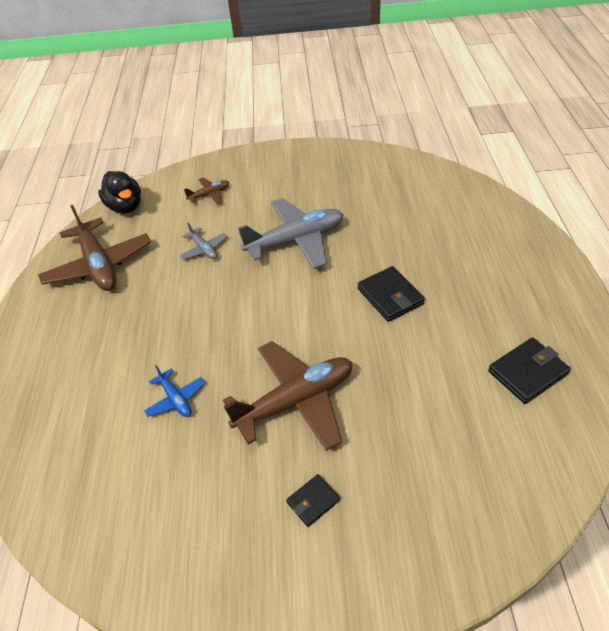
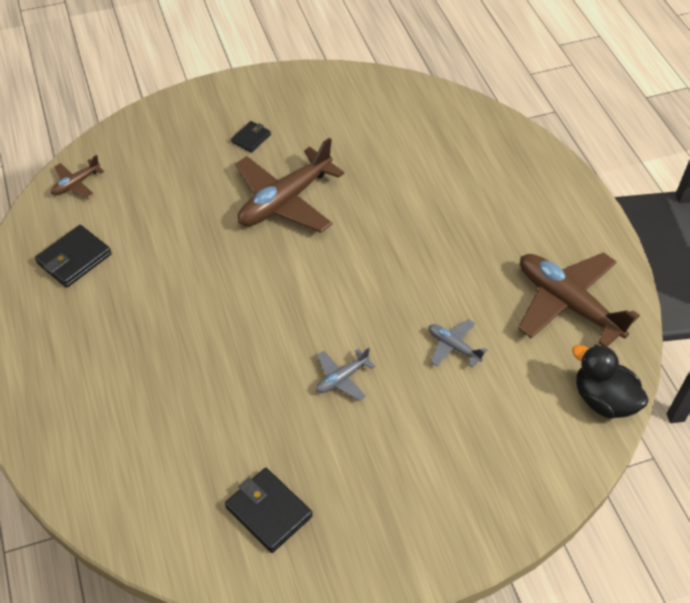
camera: 160 degrees right, 5 degrees up
(175, 399) = (393, 185): blue plane -> none
(209, 194) = (496, 442): brown plane -> brown plane (76, 184)
(296, 241) = (342, 378): grey plane -> grey plane, size x0.47
(390, 296) = (212, 318): black wallet -> black wallet (268, 512)

